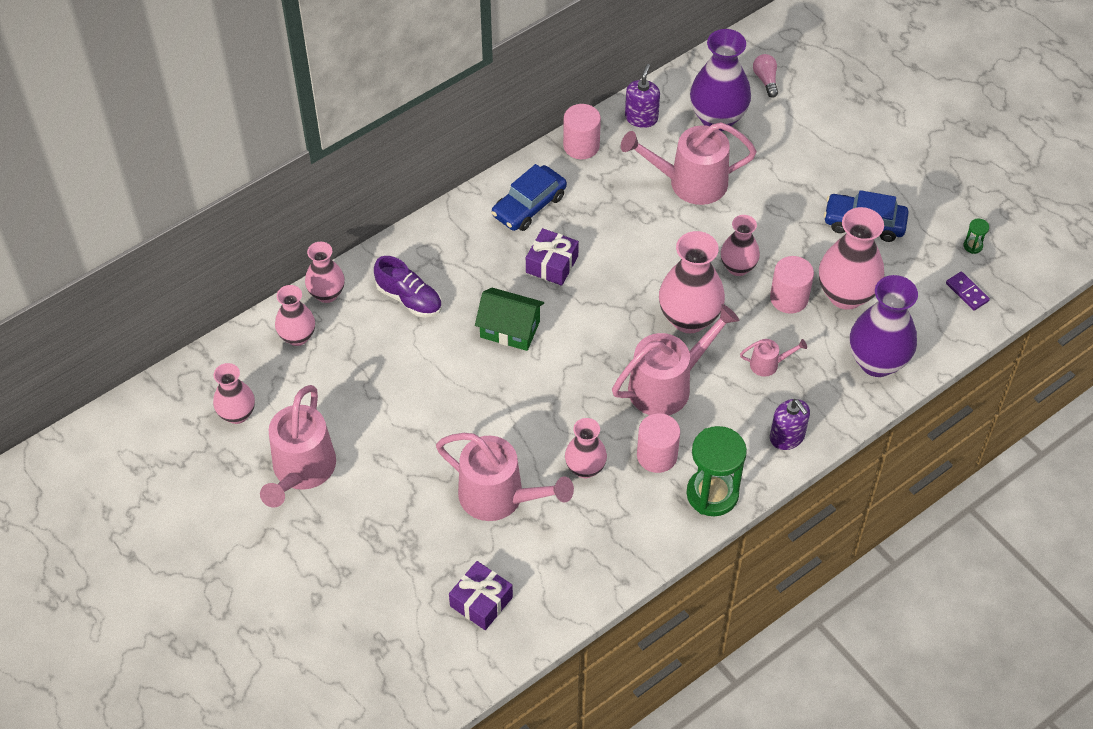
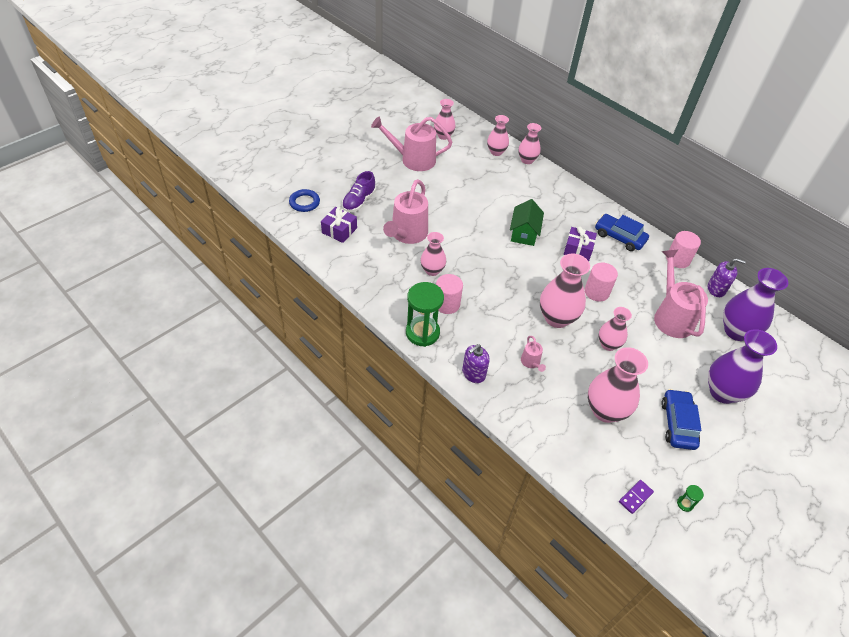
camera: 80 degrees right, 5 degrees down
(402, 658) = (304, 202): none -> blue ring
(409, 299) = (533, 191): purple shoe -> purple shoe (359, 201)
(667, 385) = (501, 308): pink watering can -> none
(766, 80) = (788, 360): pink light bulb -> none
(789, 298) = (591, 374): pink cylinder -> pink cylinder (596, 292)
(877, 362) = (550, 430): purple vase -> purple vase (722, 392)

